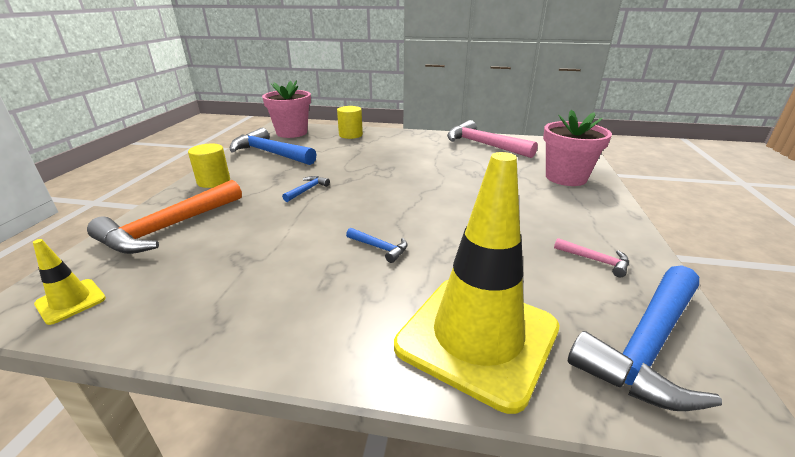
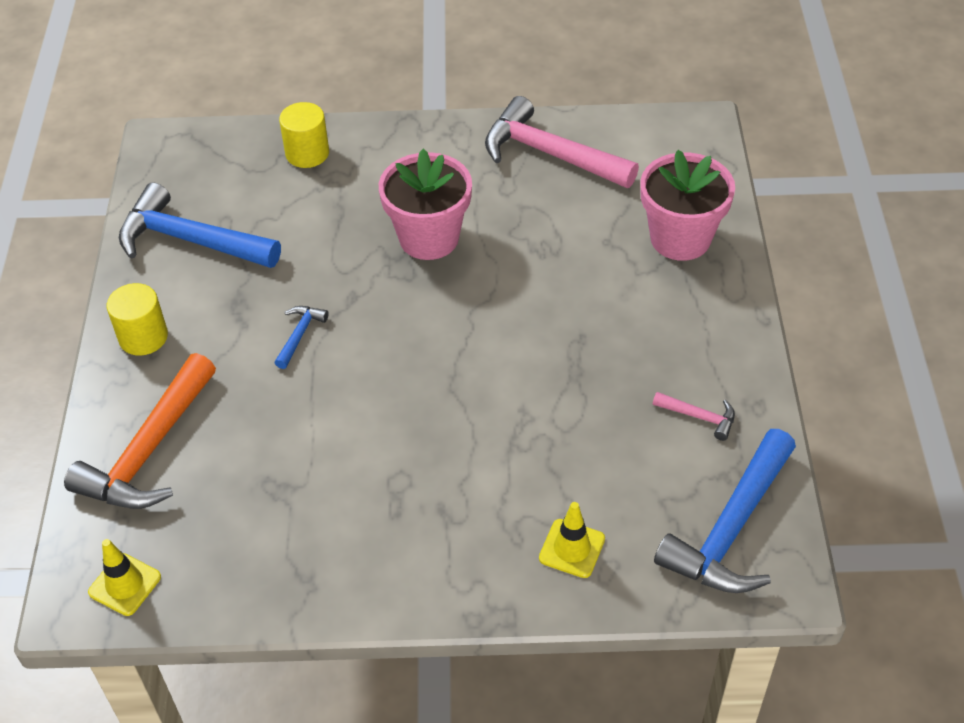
camera: 10 degrees left, 20 degrees up
(292, 133) = (194, 162): pink flower pot -> pink flower pot (429, 238)
(380, 248) = (442, 440): blue hammer -> none
(477, 337) = (572, 548): yellow traffic cone -> yellow traffic cone, size x0.42

